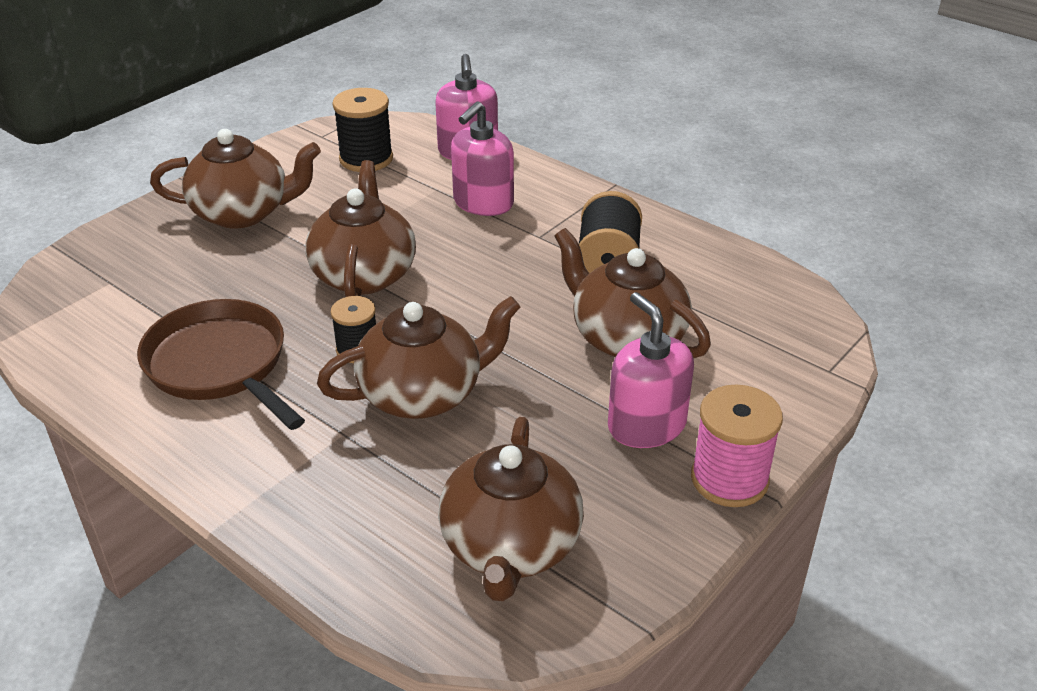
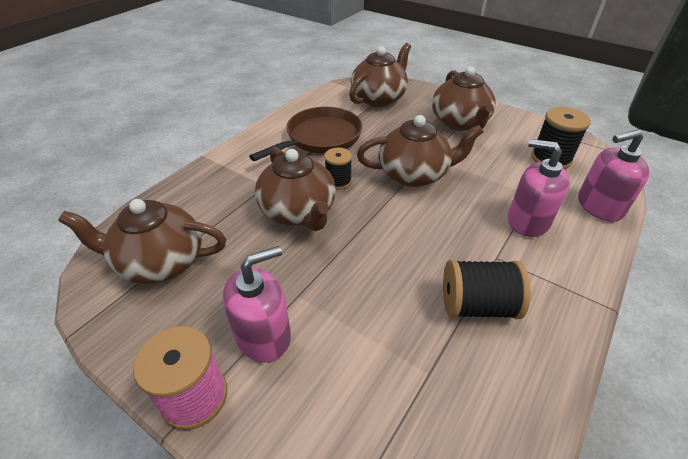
camera: 85 degrees right, 5 degrees up
(626, 338) = (372, 320): brown teapot -> brown teapot (379, 98)

